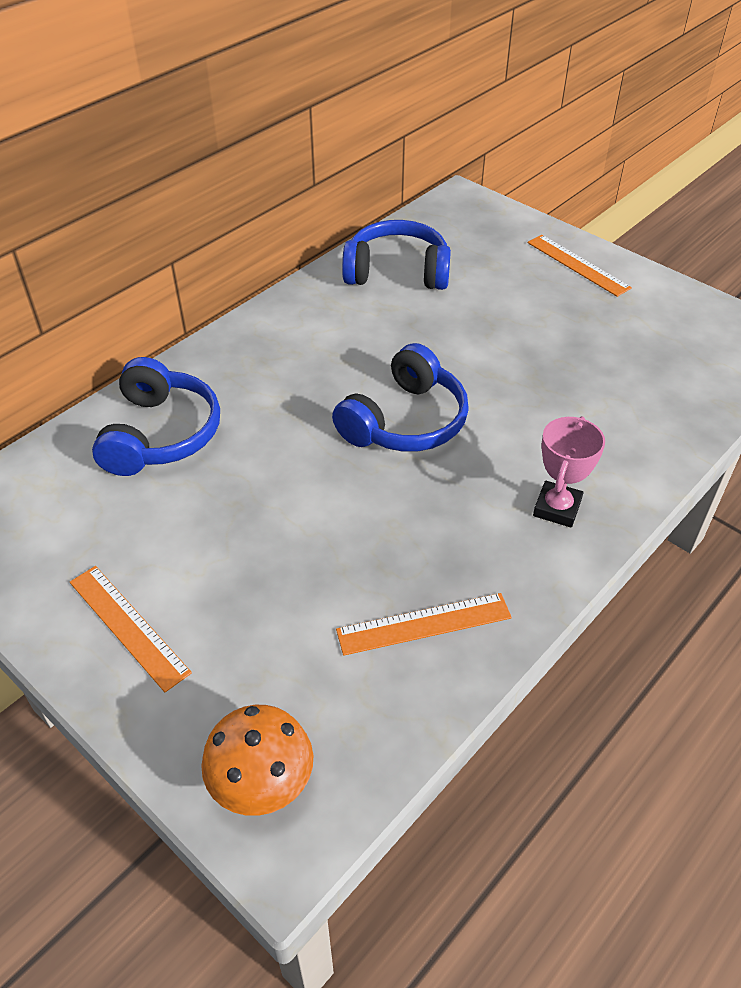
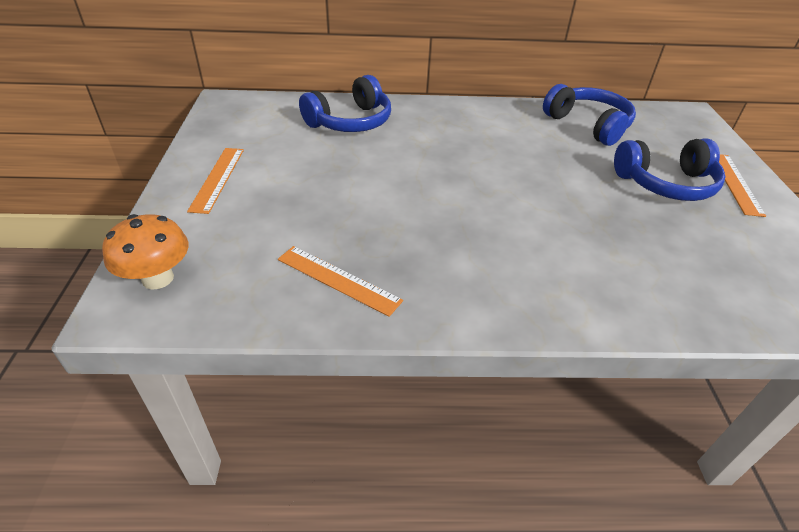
camera: 45 degrees right, 5 degrees down
(405, 421) = (481, 188): blue headphones -> blue headphones (666, 184)
(557, 508) = (510, 288): pink trophy -> none

